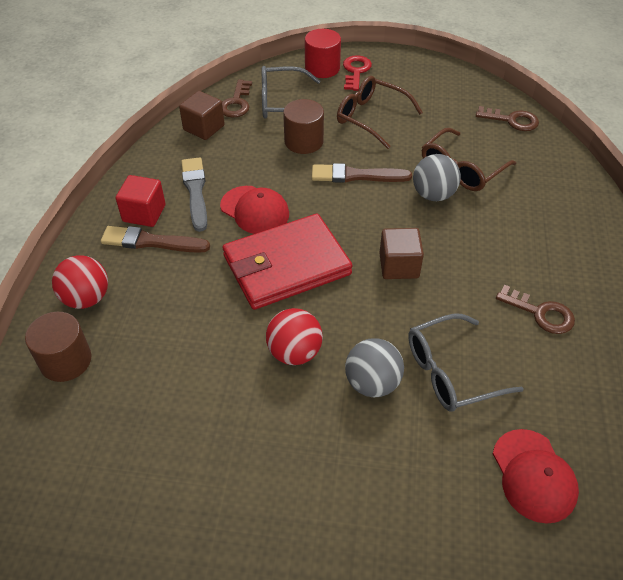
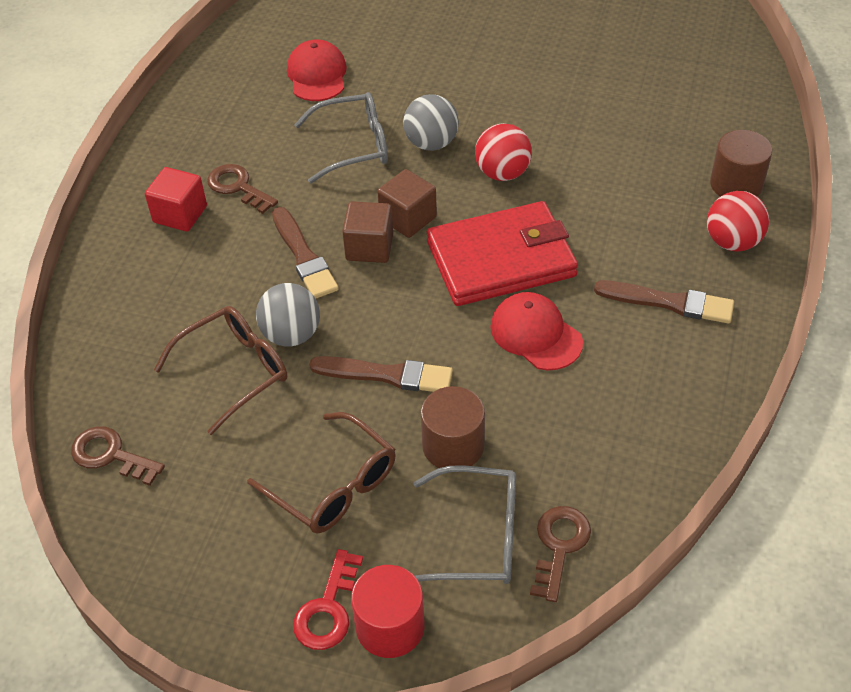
camera: 170 degrees left, 0 degrees up
(144, 213) = (686, 343): red cube -> red cube (180, 214)
(195, 191) = (618, 371): grey brush -> none
(204, 128) = (614, 492): brown cube -> brown cube (408, 218)
(450, 253) = (304, 256): none -> brown brush

